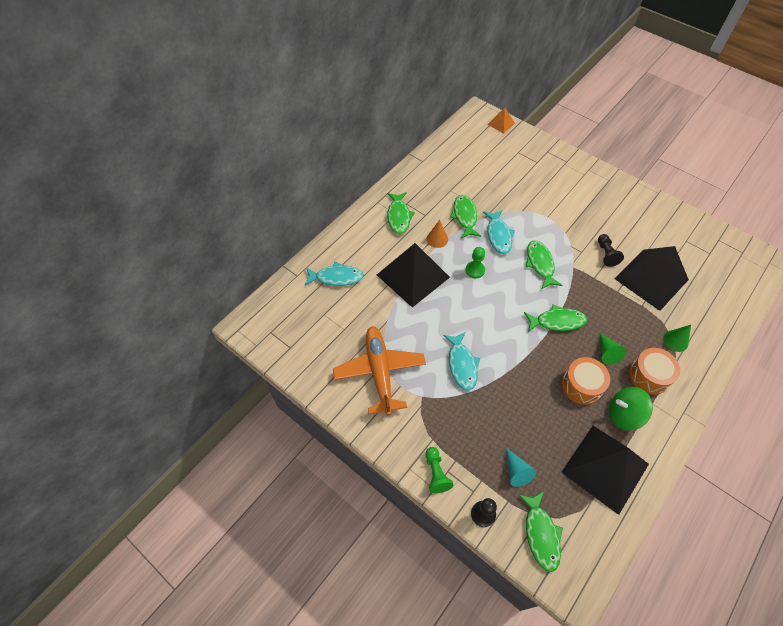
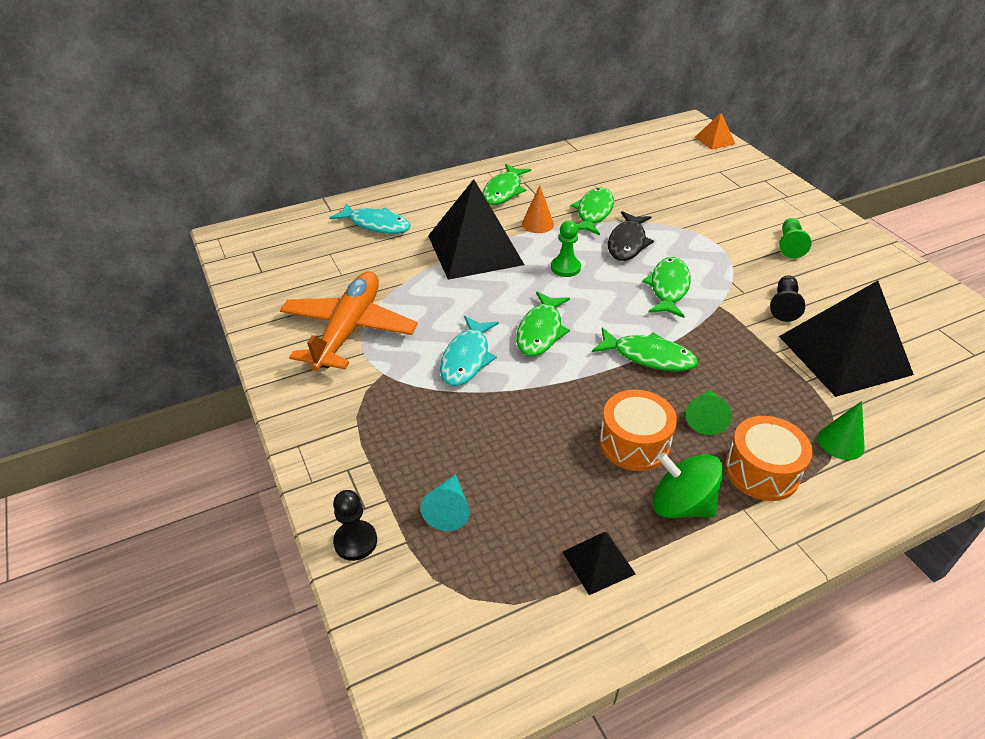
camera: 25 degrees right, 15 degrees down
(436, 473) = (329, 465): green pawn -> green pawn (790, 245)
(498, 235) = (627, 243): turquoise fish -> black fish
(541, 534) = (424, 606): green fish -> green fish (540, 331)
(605, 468) = (598, 562): black pyramid -> black pyramid, size x0.45

